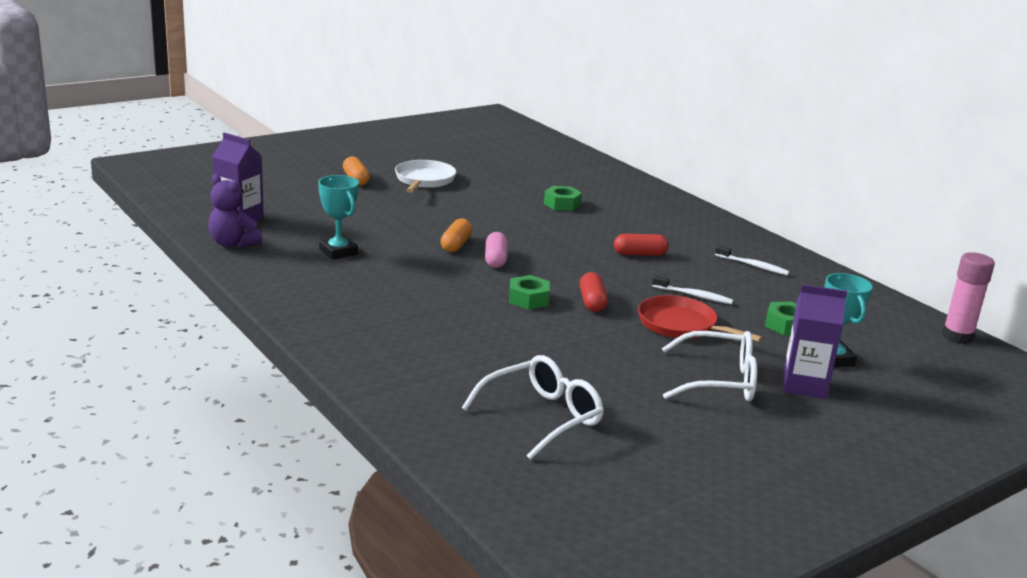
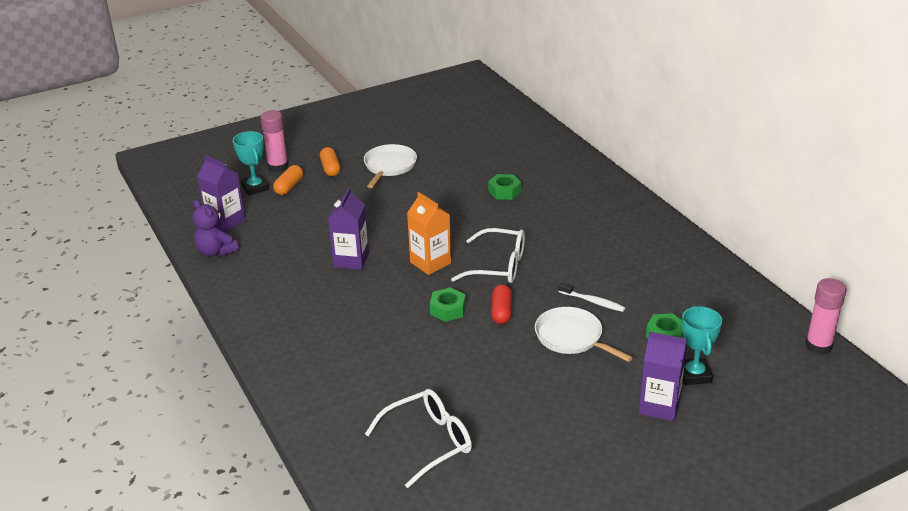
camera: 10 degrees right, 10 degrees up
(293, 176) = (278, 167): none -> pink glue stick
(338, 252) = (300, 258): turquoise trophy -> turquoise trophy (255, 188)
(401, 255) = (351, 260): none -> purple carton
(456, 245) = (400, 246): orange capsule -> orange capsule (289, 187)
(495, 259) = (430, 263): pink capsule -> orange carton
(639, 254) = (558, 252): red capsule -> none
(681, 325) = (571, 337): red pan -> white pan
(718, 381) = (586, 401): white glasses -> white glasses (498, 266)
(753, 266) = (657, 263): white toothbrush -> none

